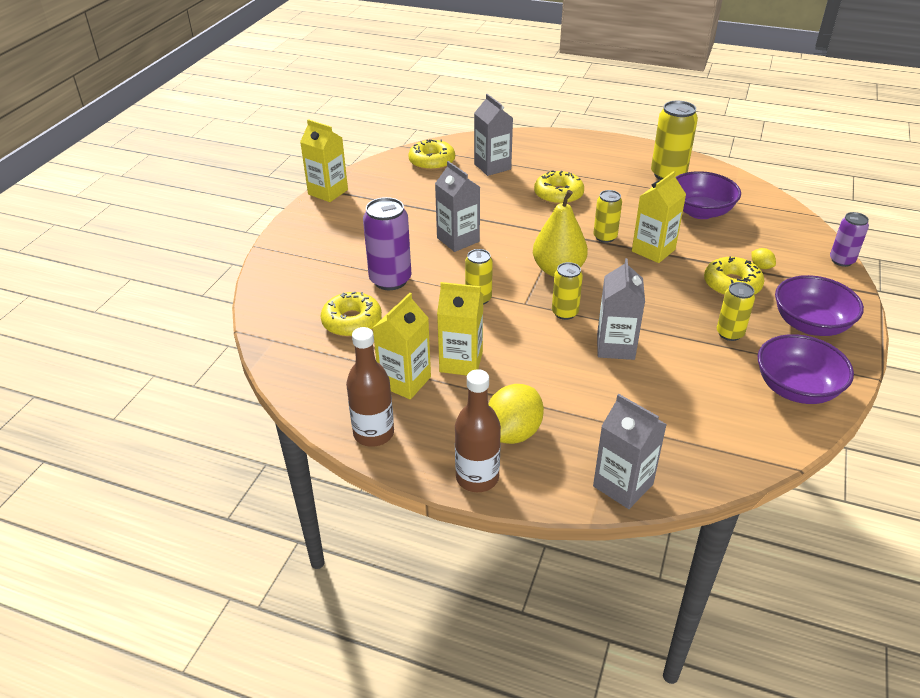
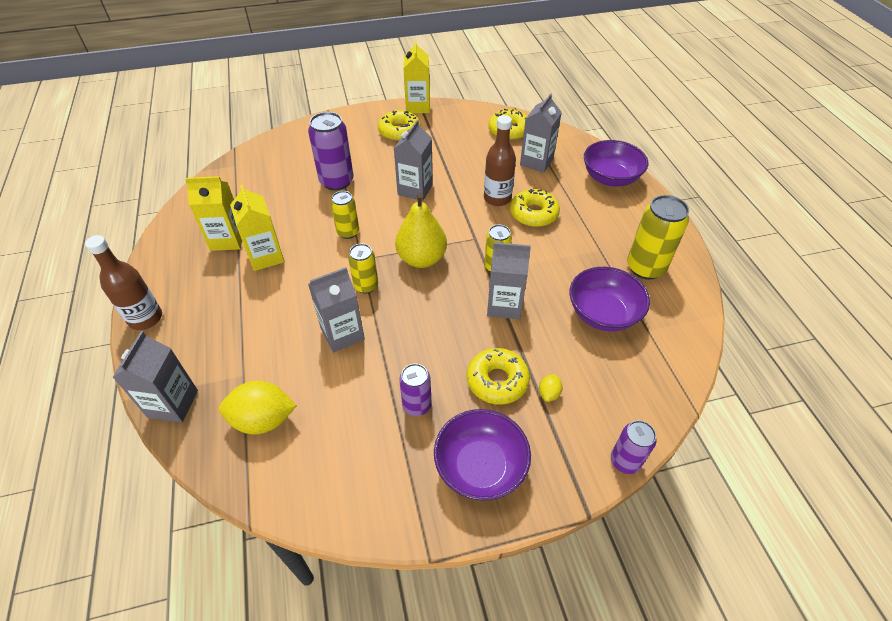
camera: 55 degrees right, 10 degrees up
(352, 322) = (276, 187): yellow donut -> yellow donut (399, 131)
(373, 433) = (166, 250): brown bottle -> brown bottle (497, 198)
(513, 432) = (202, 317): yellow lemon -> yellow lemon (263, 420)
(653, 250) = (504, 305): yellow carton -> grey carton
(729, 333) = (417, 405): yellow can -> purple can
(796, 388) = (366, 486): purple bowl -> purple bowl (610, 178)

